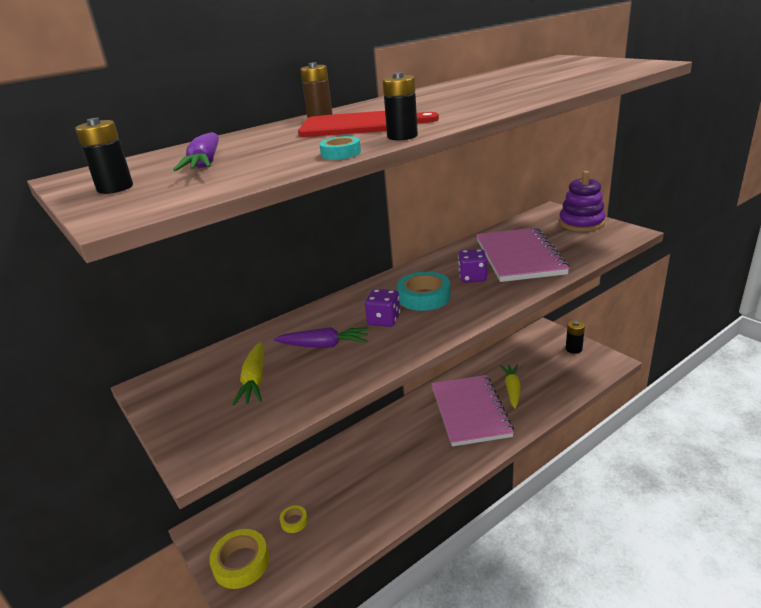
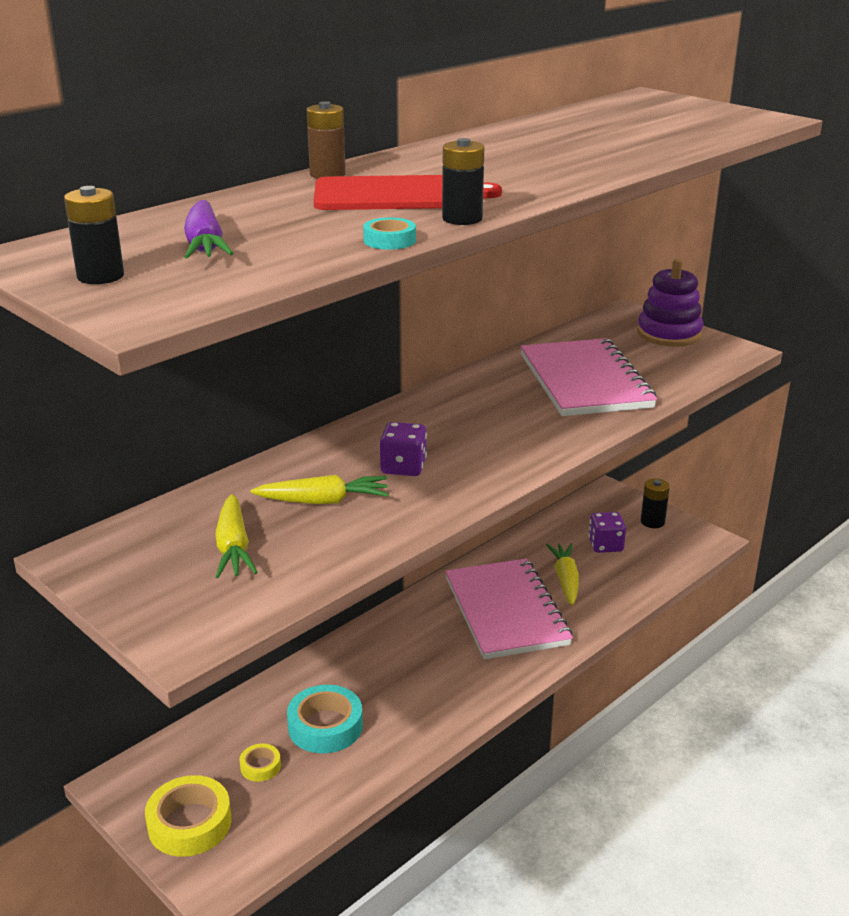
camera: 10 degrees left, 0 degrees up
(324, 345) = (323, 501): purple carrot -> yellow carrot
(424, 297) = (455, 436): turquoise tape -> turquoise tape (325, 726)
(472, 277) = (521, 409): purple dice -> purple dice (605, 545)

